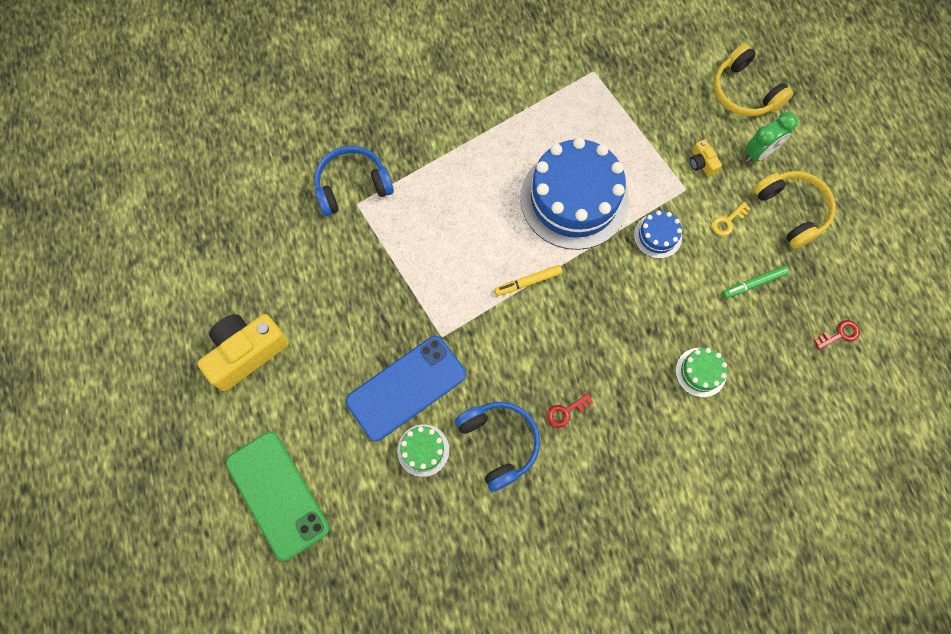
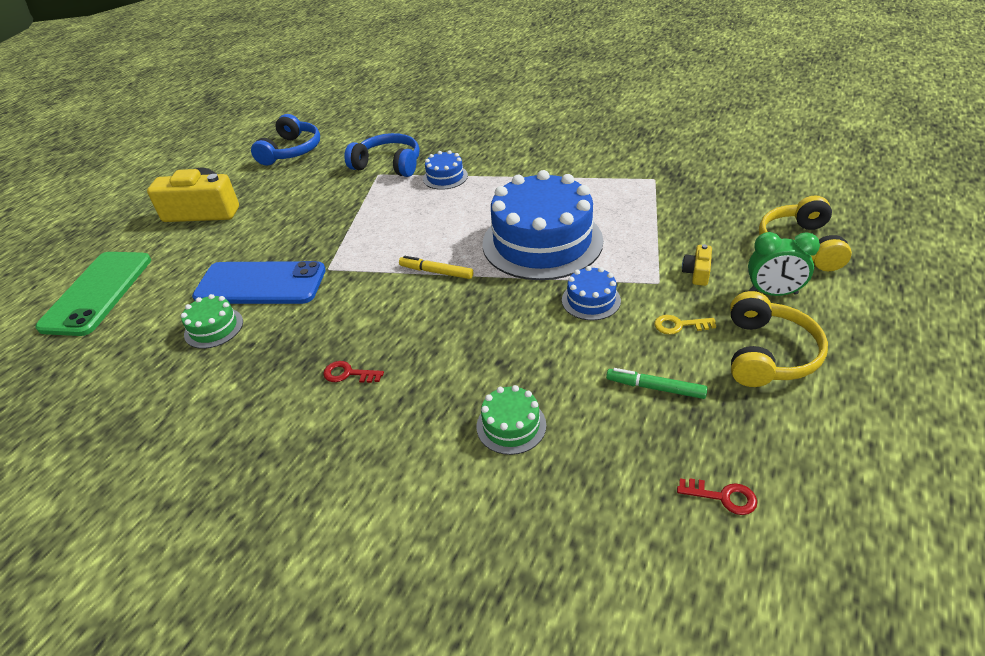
camera: 45 degrees right, 30 degrees down
(422, 171) = (445, 177): none -> blue cake
(499, 443) = (269, 360): blue headphones -> blue headphones (291, 151)

